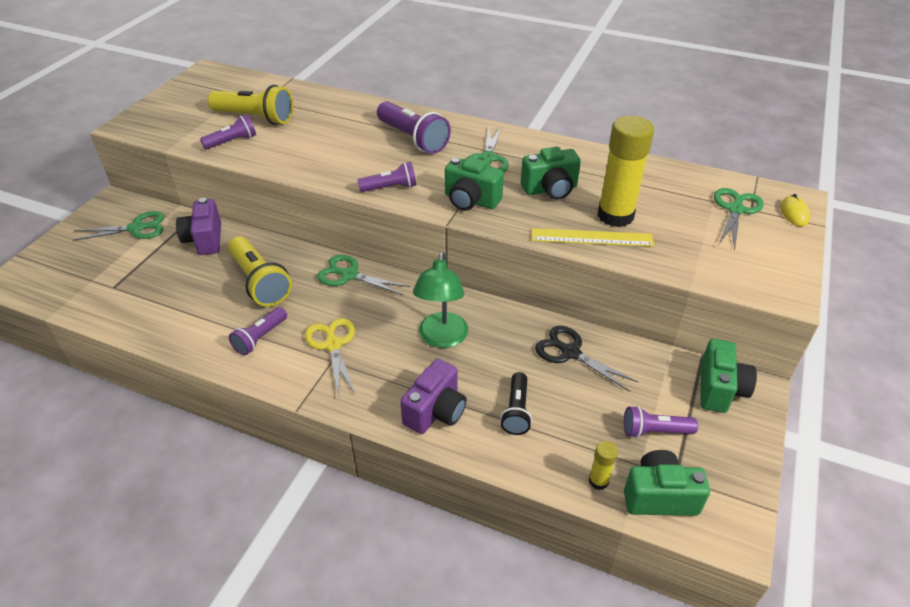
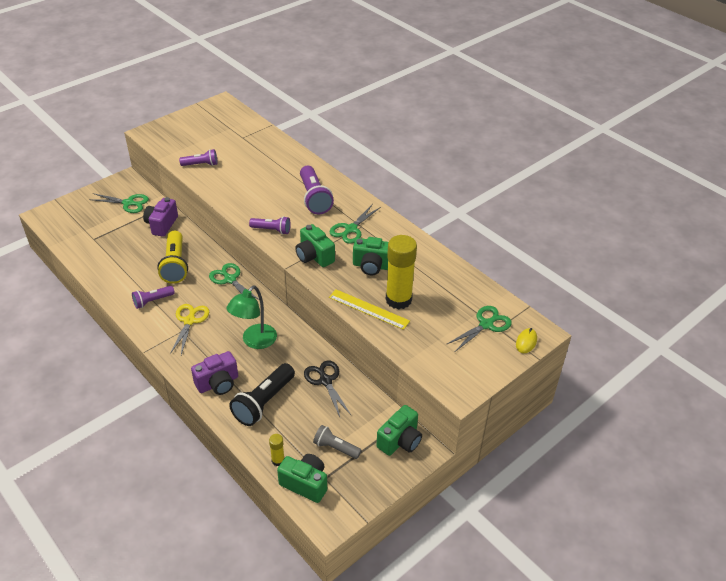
camera: 25 degrees right, 0 degrees up
(255, 118) = (227, 150): yellow flashlight -> none
(516, 411) = (264, 402): black flashlight -> black flashlight, size x1.67
(654, 431) = (335, 448): purple flashlight -> grey flashlight

